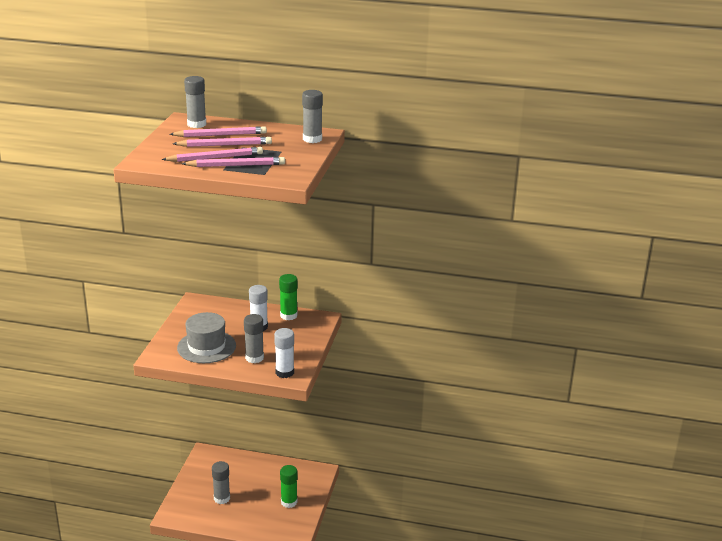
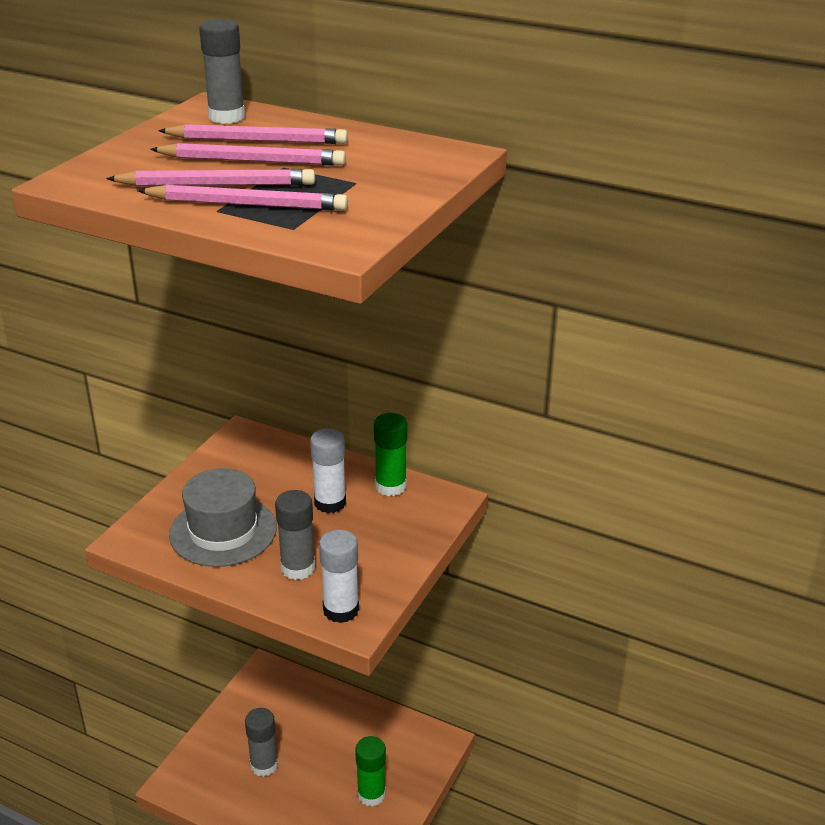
camera: 15 degrees right, 5 degrees up
(312, 139) = (431, 163): grey glue stick -> none

